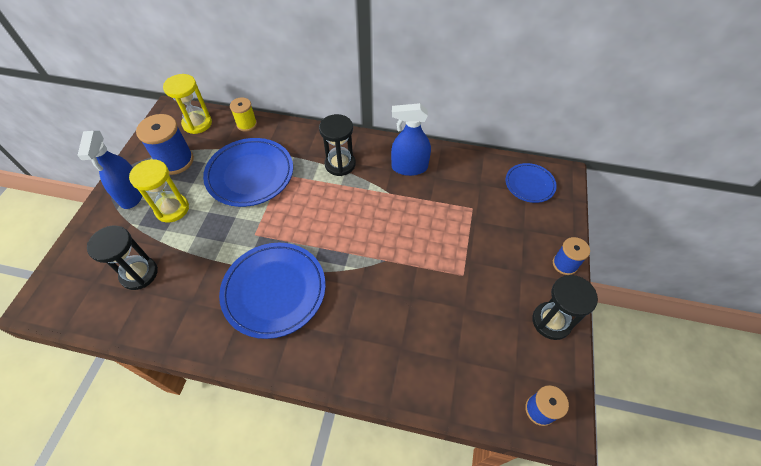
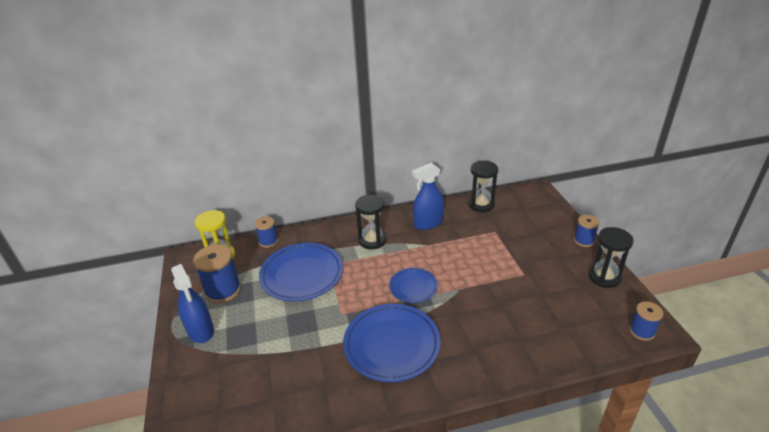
camera: 25 degrees left, 20 degrees down
(139, 274) = (259, 385): black hourglass -> black hourglass (481, 204)
(172, 209) = (250, 326): yellow hourglass -> none
(247, 124) = (268, 241): yellow spool -> blue spool
(529, 184) = (521, 203): blue plate -> blue plate (413, 287)

